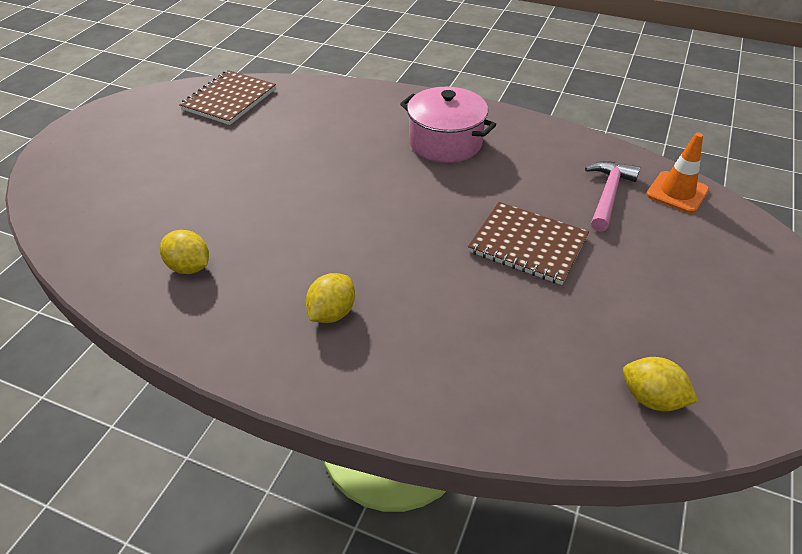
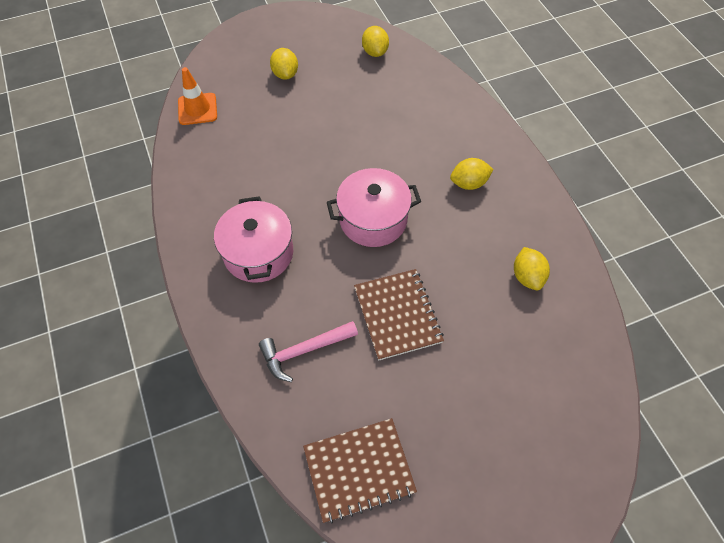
camera: 135 degrees left, 15 degrees up
(388, 218) = (373, 219): none -> pink pot
(527, 245) = (322, 143): brown notebook -> brown notebook (397, 315)
(608, 195) = (233, 136): pink hammer -> pink hammer (304, 351)
(680, 283) = (285, 74): none -> yellow lemon

